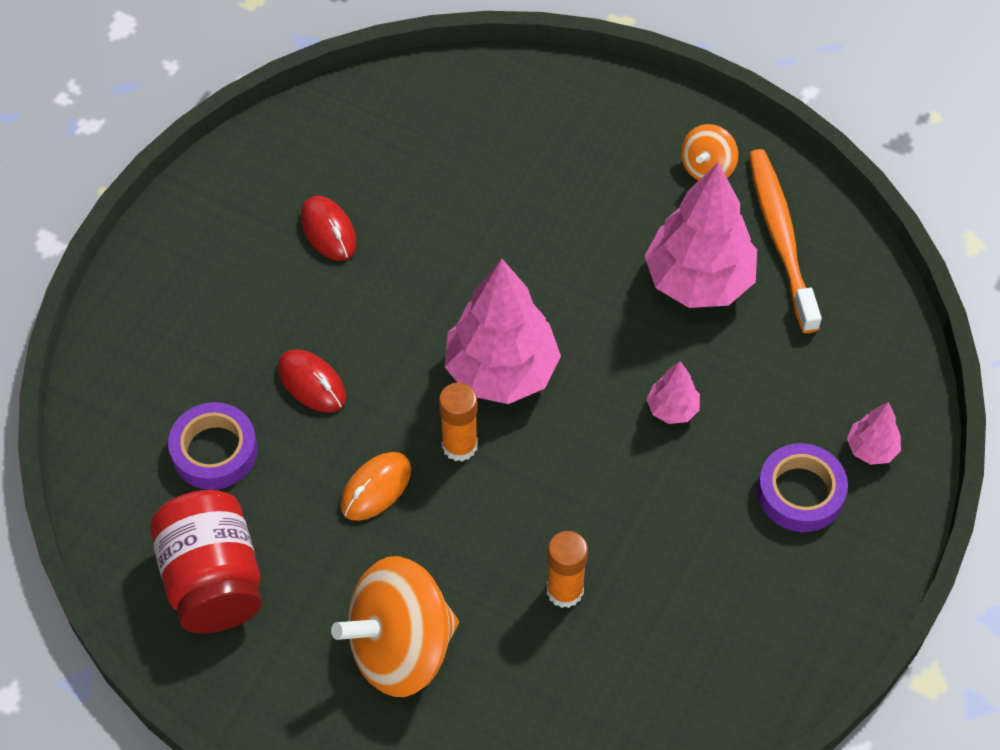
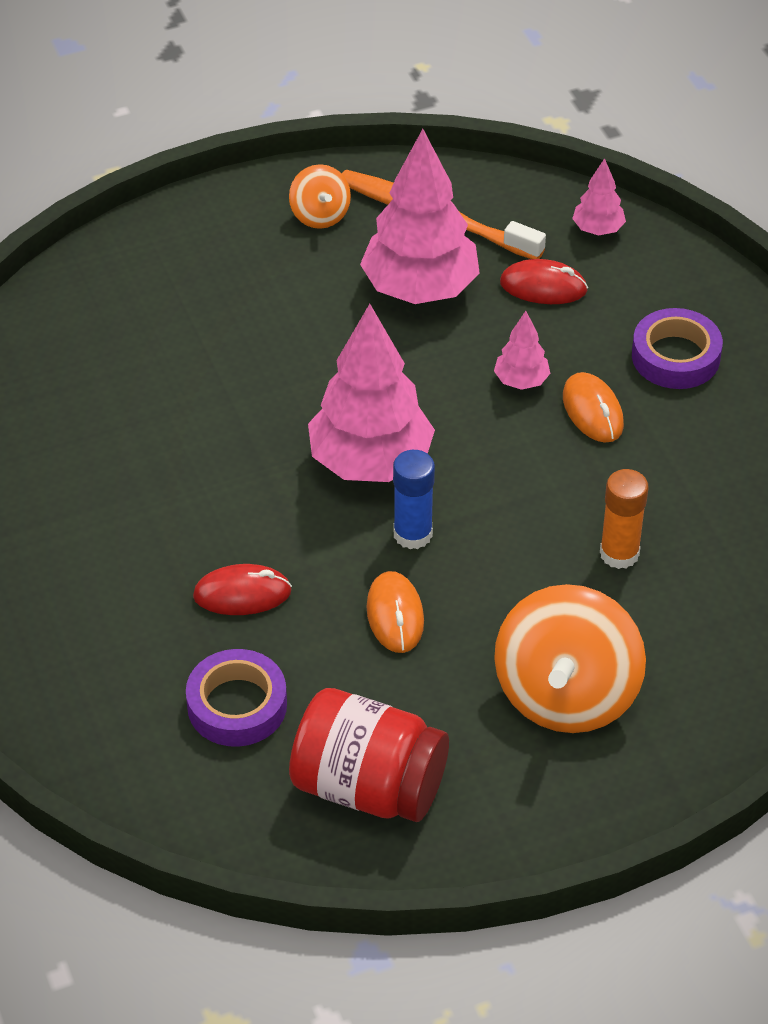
camera: 50 degrees left, 10 degrees down
(328, 230) = (97, 486): red mouse -> red mouse (543, 286)
(459, 445) = (413, 534): orange glue stick -> blue glue stick
(688, 476) = (592, 411): none -> orange mouse
(871, 449) = (679, 292): pink tree -> pink tree (597, 229)

